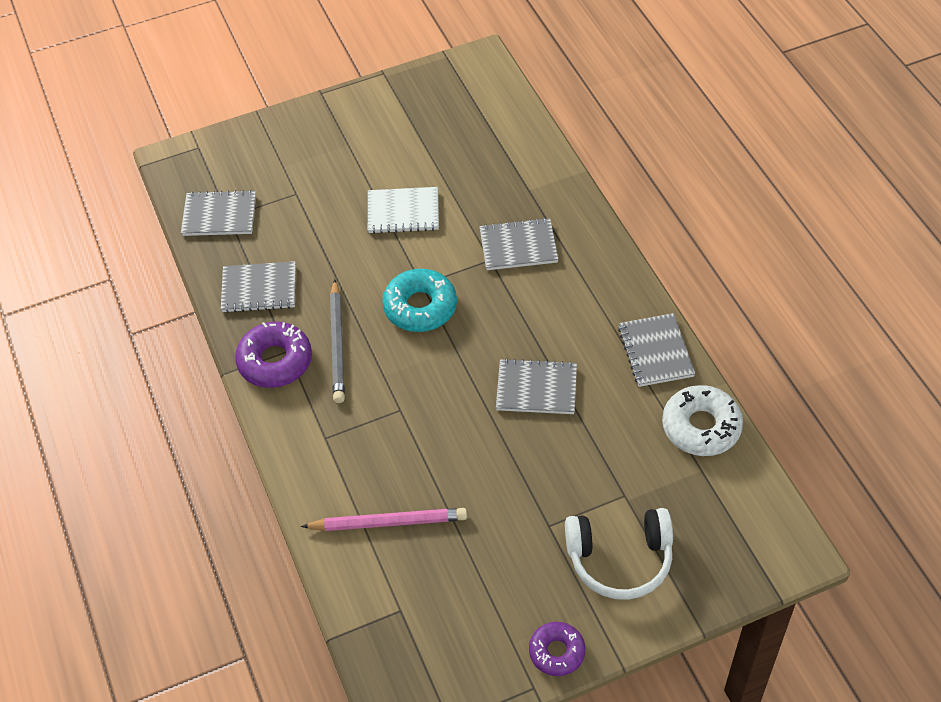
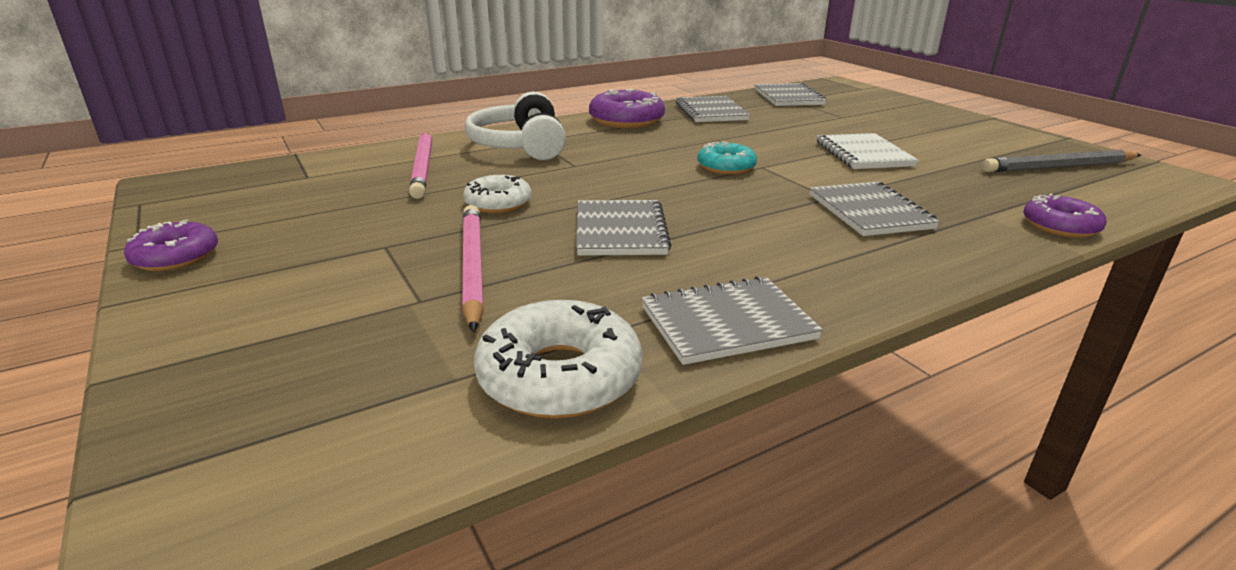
camera: 80 degrees right, 25 degrees down
(337, 344) = (656, 138): grey pencil -> grey pencil (1058, 167)
(420, 307) = (726, 167): turquoise donut -> turquoise donut, size x0.64
(479, 462) = (498, 203): none -> white donut
(550, 161) = (1060, 226): none -> purple donut
(584, 471) = (472, 267): none -> pink pencil
(620, 559) = (298, 299): white headphones -> white headphones (520, 146)

